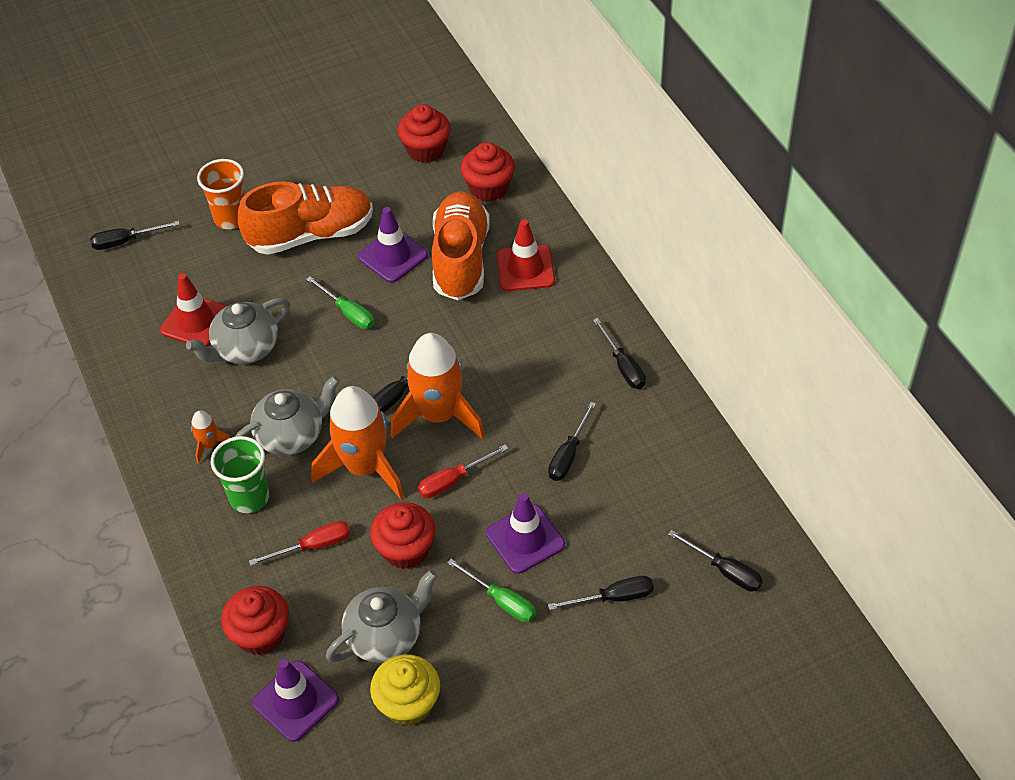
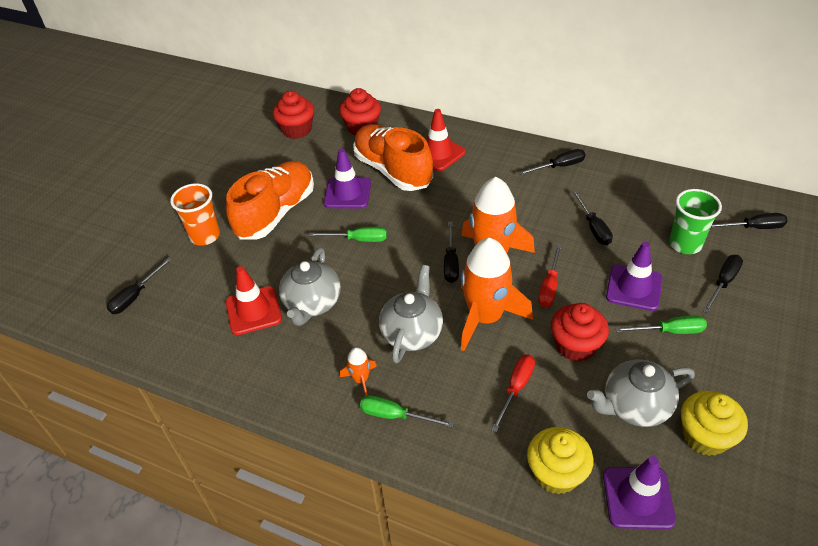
camera: 40 degrees left, 5 degrees down
(201, 495) = (395, 416): none -> green screwdriver
(249, 497) = (433, 391): green cup -> green cup (685, 244)
(261, 634) = (556, 473): red cupcake -> yellow cupcake
(386, 636) = (635, 406): grey teapot -> grey teapot turned 120 degrees counterclockwise
(623, 366) = (559, 166): black screwdriver -> black screwdriver turned 45 degrees counterclockwise

